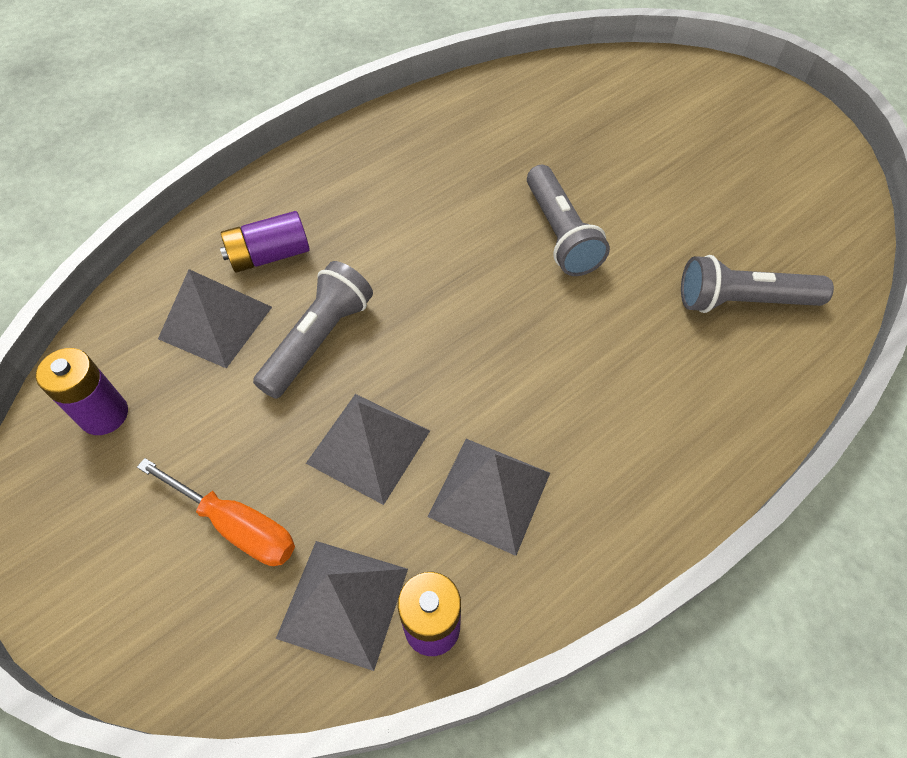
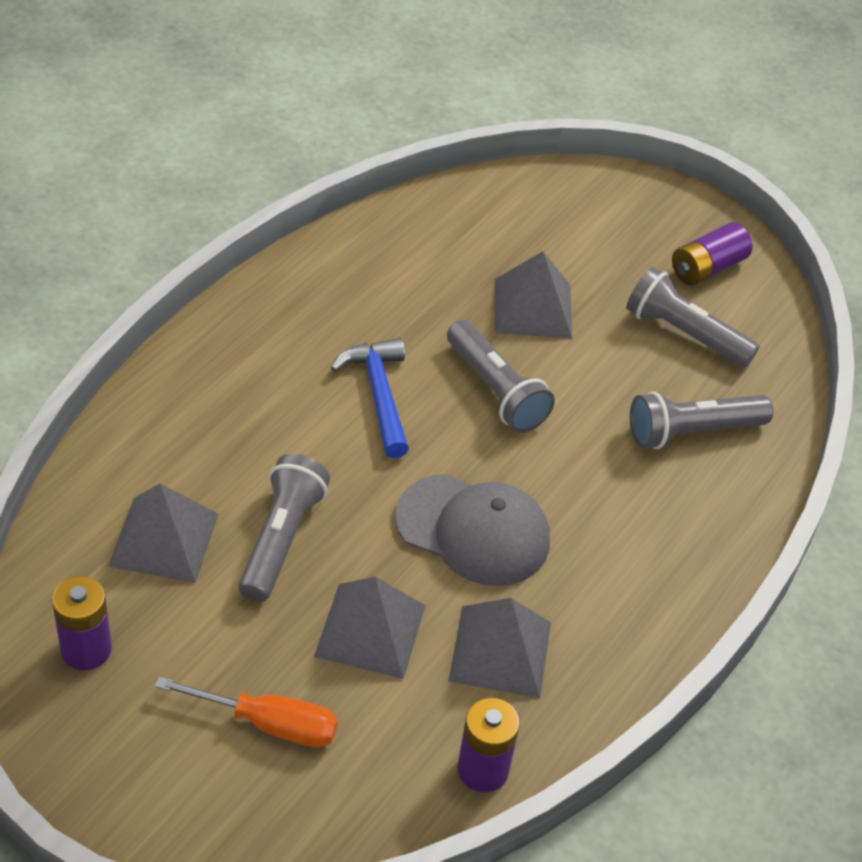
camera: 20 degrees left, 10 degrees down
(269, 255) = (193, 460): purple battery -> purple battery (707, 268)
(343, 602) = (395, 766): grey pyramid -> grey pyramid (532, 308)
(452, 222) = (379, 394): none -> blue hammer
(500, 363) = (473, 530): none -> grey cap
(754, 208) = (684, 334): none -> grey flashlight

